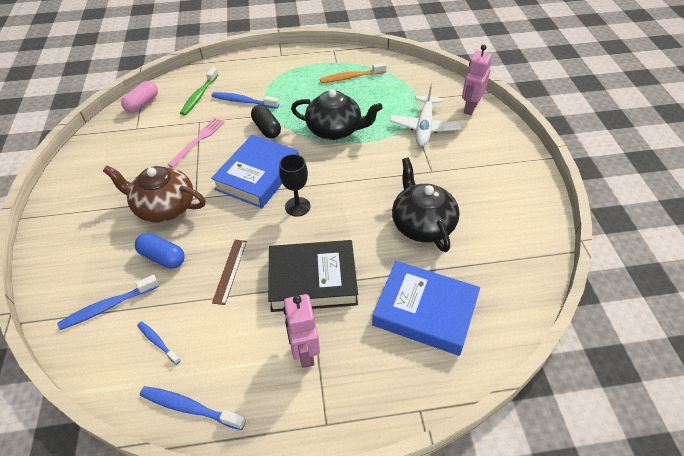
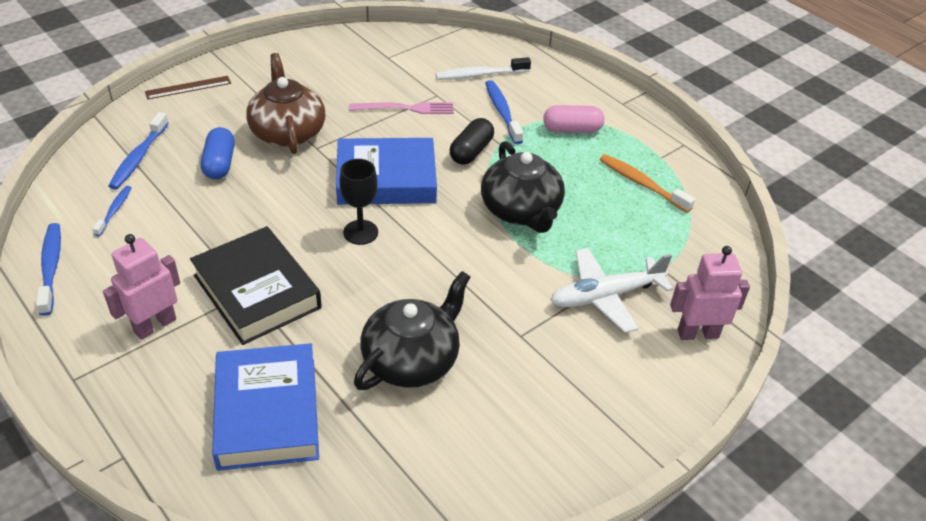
camera: 55 degrees right, 5 degrees down
(107, 307) = (138, 158): blue toothbrush -> blue toothbrush turned 105 degrees counterclockwise
(142, 104) = (429, 42): pink capsule -> pink capsule (572, 129)
(199, 96) = (480, 75): green toothbrush -> white toothbrush
(230, 271) = (231, 220): brown ruler -> brown ruler (188, 87)

